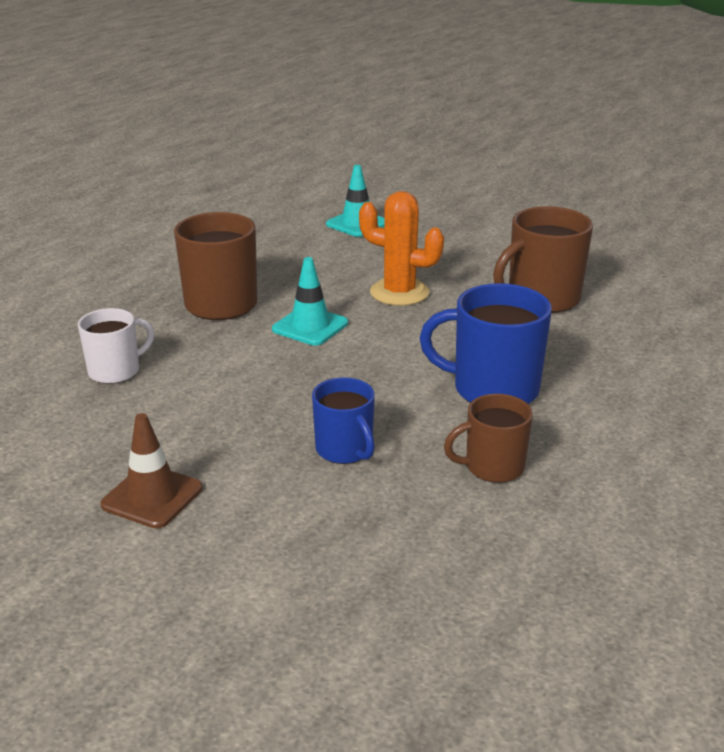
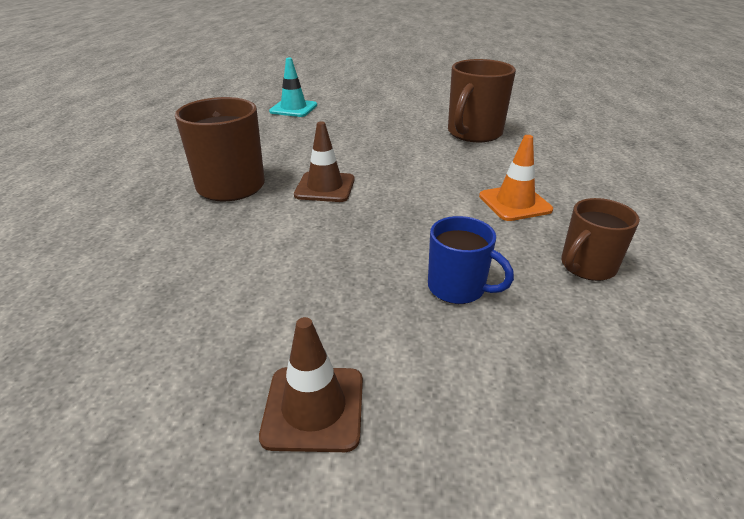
camera: 25 degrees left, 5 degrees up
(116, 371) = (168, 271): white mug -> none
(310, 326) = (325, 187): turquoise traffic cone -> brown traffic cone
(399, 292) = (371, 148): orange cactus -> none
(493, 389) = (514, 203): blue mug -> orange traffic cone

